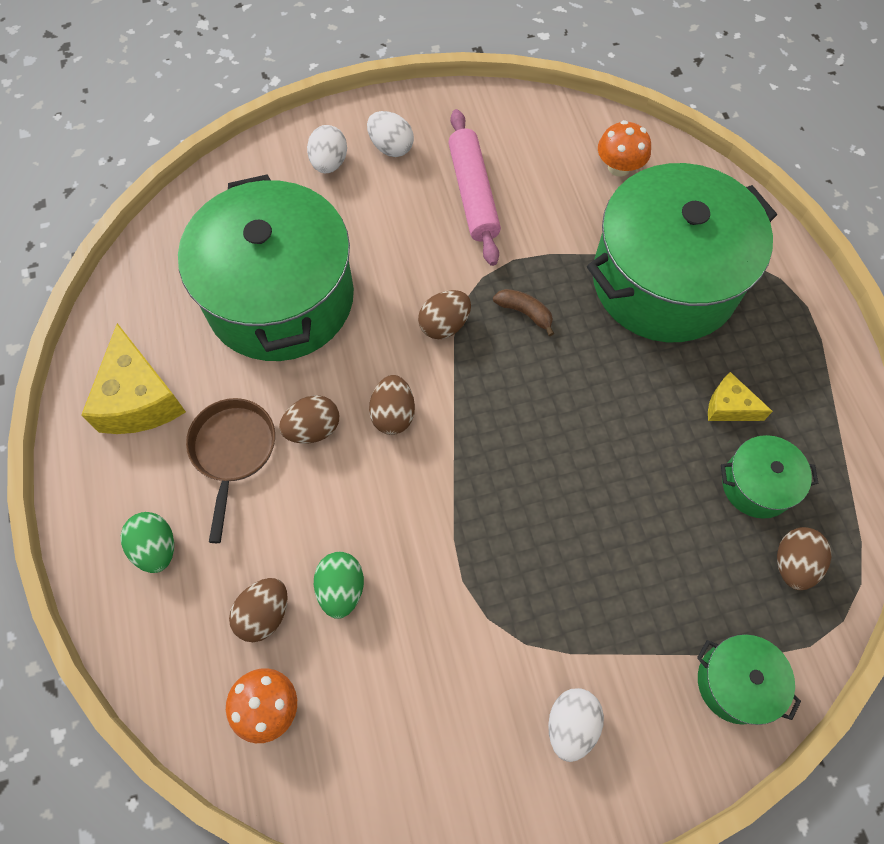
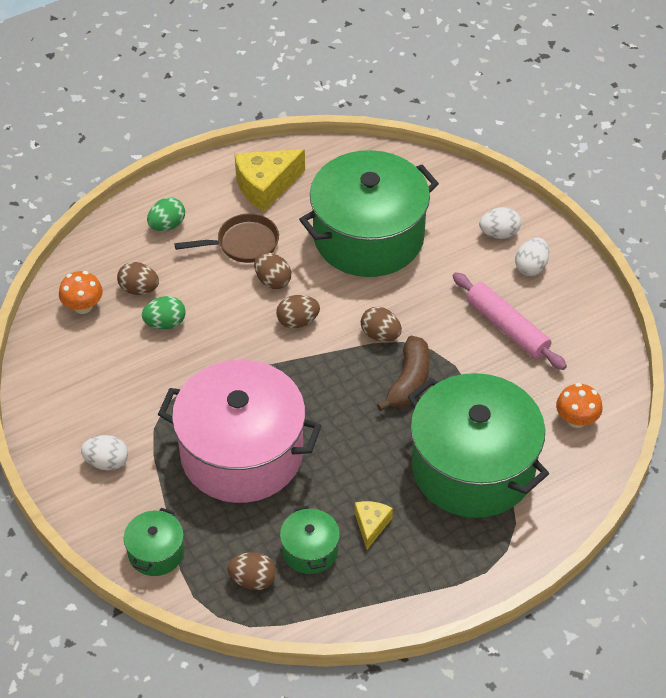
camera: 75 degrees right, 15 degrees down
(473, 194) = (507, 327): pink rolling pin -> pink rolling pin turned 75 degrees clockwise
(525, 313) = (409, 381): brown banana -> brown banana, size x1.71
(592, 533) = (242, 453): none -> pink pot

